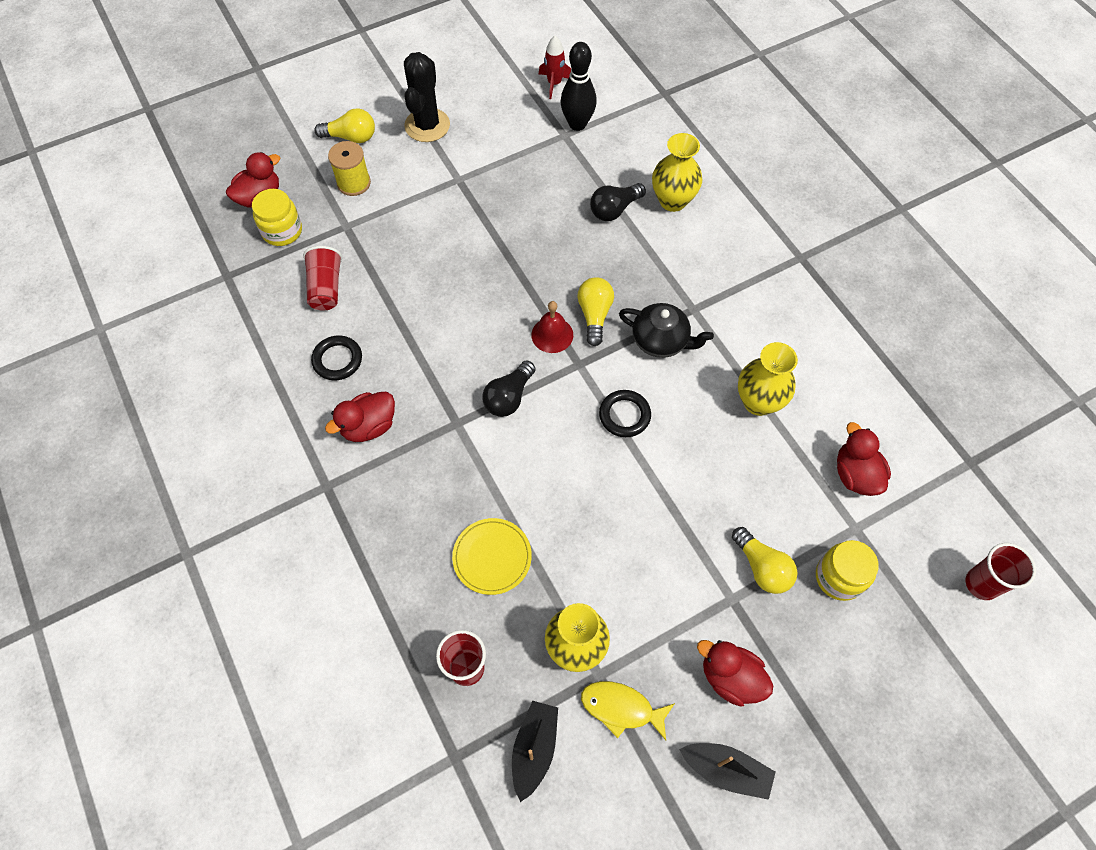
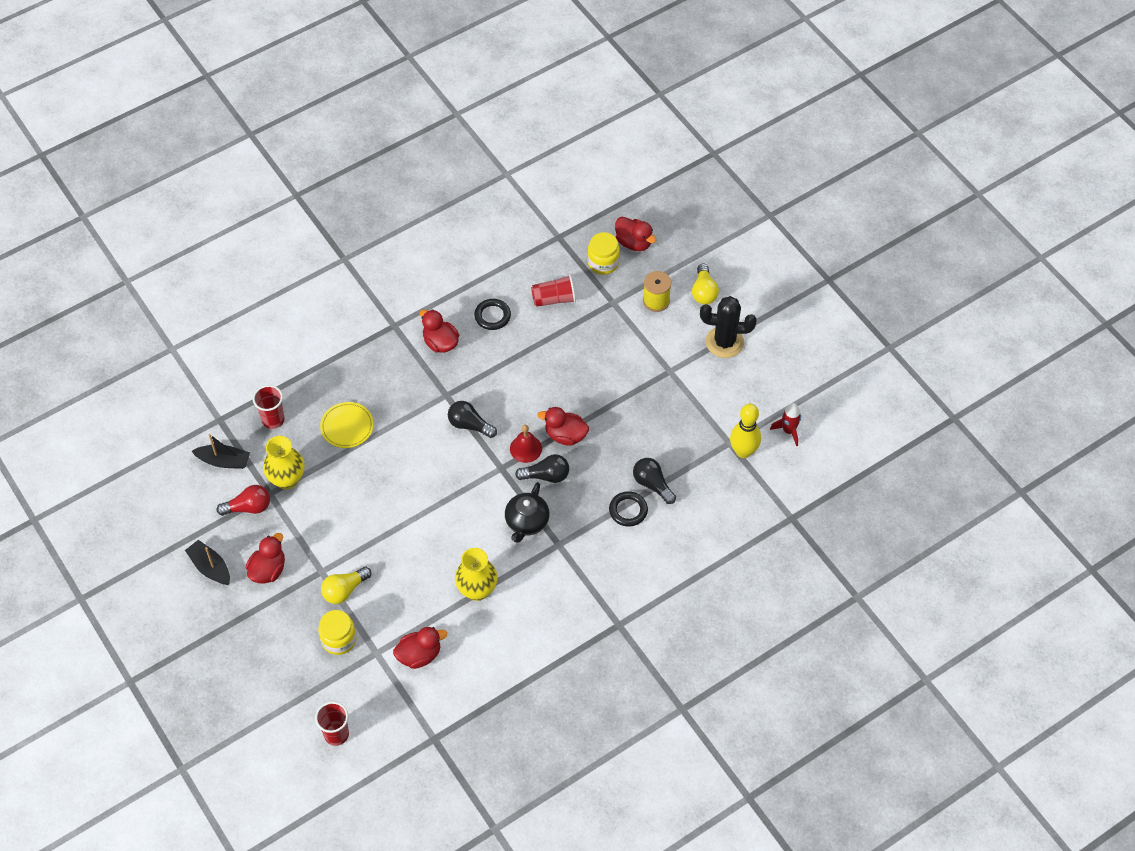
camera: 85 degrees right, 5 degrees down
(537, 291) = (565, 435): none -> red duck
(577, 124) = (743, 451): black bowling pin -> yellow bowling pin
(594, 315) = (546, 476): yellow light bulb -> black light bulb
(621, 708) = (248, 507): yellow fish -> red light bulb
(624, 415) = (459, 500): black ring -> black ring (628, 510)
(672, 201) = (667, 527): yellow vase -> none
(726, 770) = (210, 567): black boat -> black boat turned 120 degrees clockwise

